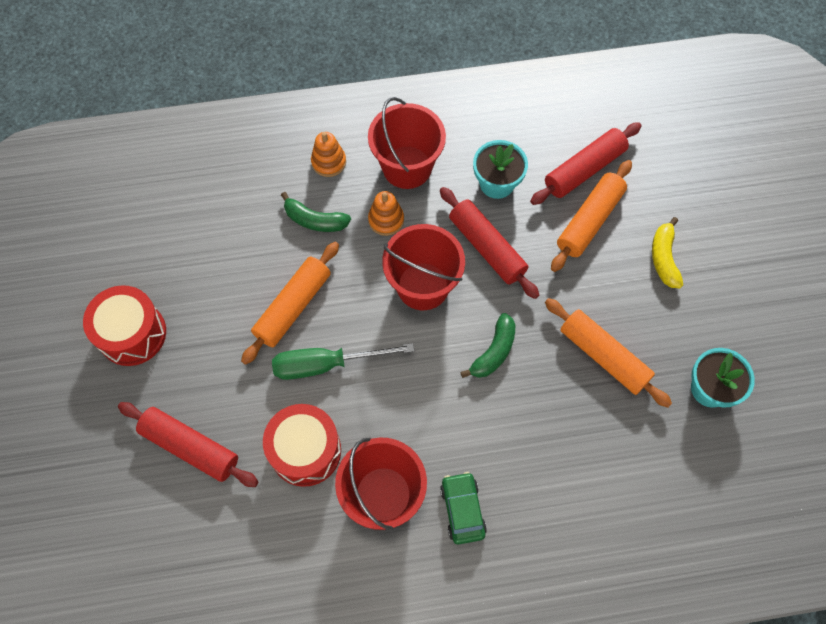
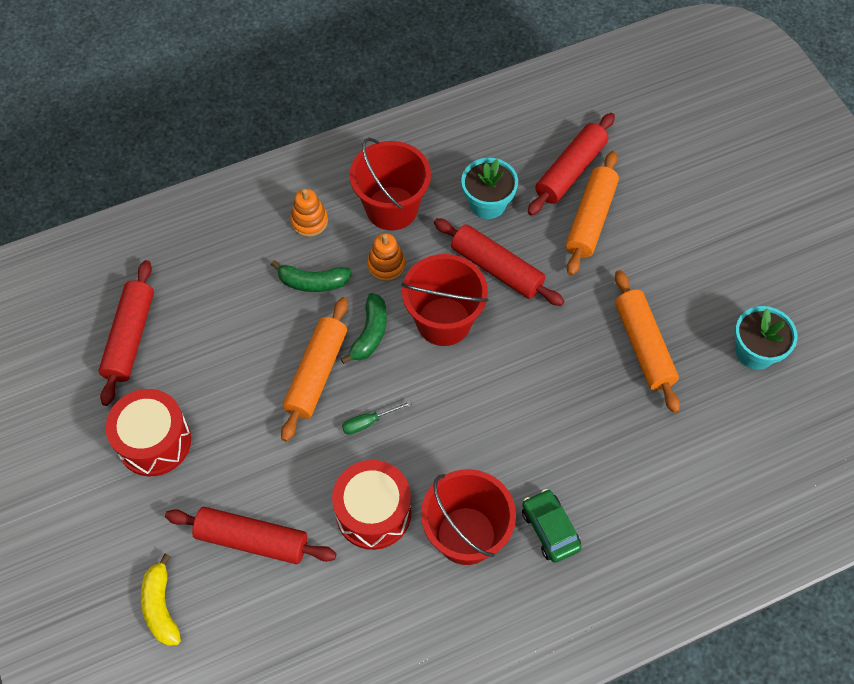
camera: 15 degrees left, 5 degrees down
(139, 232) = (130, 337): none -> red rolling pin
(326, 364) = (368, 422): green screwdriver -> green screwdriver, size x0.49
(493, 352) = (534, 368): green banana -> green banana (370, 333)
(603, 356) = (643, 346): orange rolling pin -> orange rolling pin turned 45 degrees clockwise
(664, 258) = (674, 238): yellow banana -> yellow banana (161, 606)

